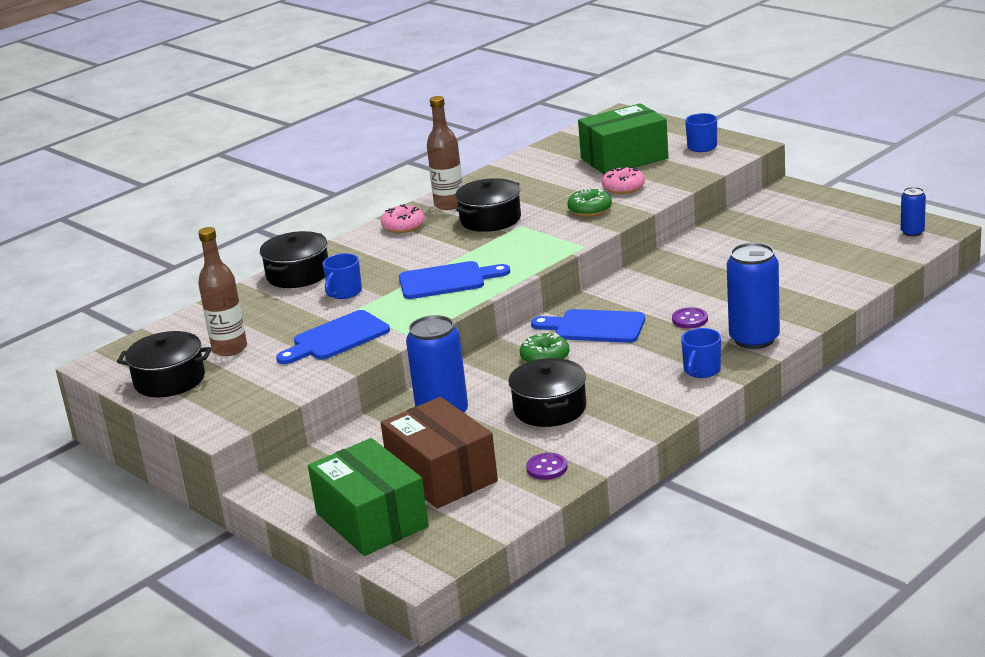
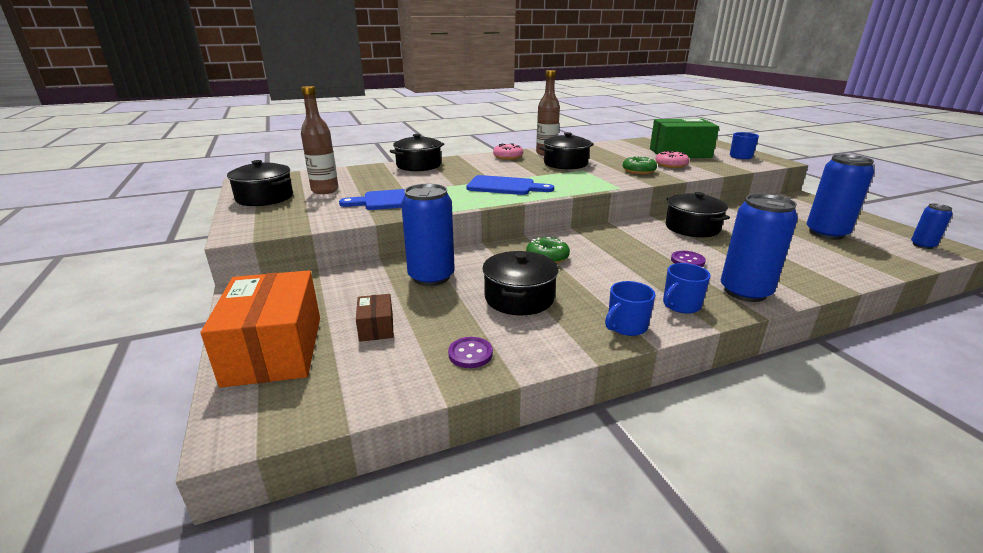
camera: 20 degrees right, 0 degrees up
(344, 292) = (433, 179): blue mug -> blue mug (626, 326)
(371, 520) = (274, 350): green box -> orange box
(441, 475) = (376, 327): brown box -> brown box, size x0.45
(594, 327) = (602, 246): blue cutting board -> none
(678, 273) = (692, 228): none -> black pot
(820, 241) = (826, 233): none -> blue can

